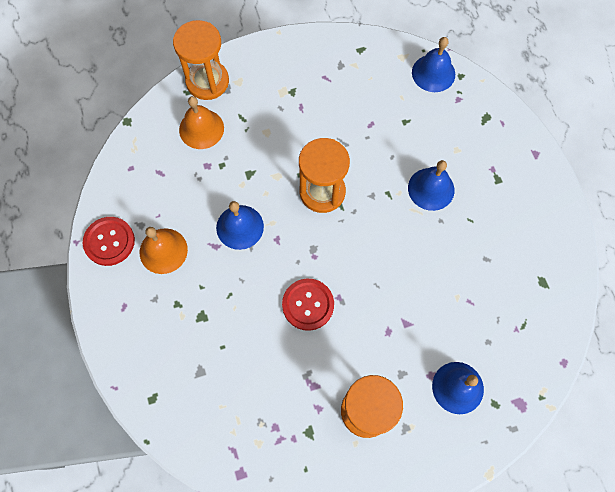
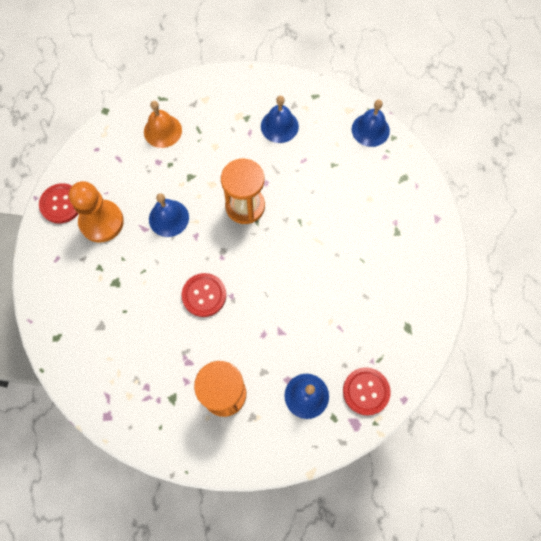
camera: 15 degrees right, 0 degrees up
(163, 251) = (101, 222): orange bell -> orange pawn
(207, 81) = (179, 93): orange hourglass -> none
(431, 189) = (337, 226): blue bell -> blue bell (279, 126)
(520, 365) = (366, 391): none -> red button

